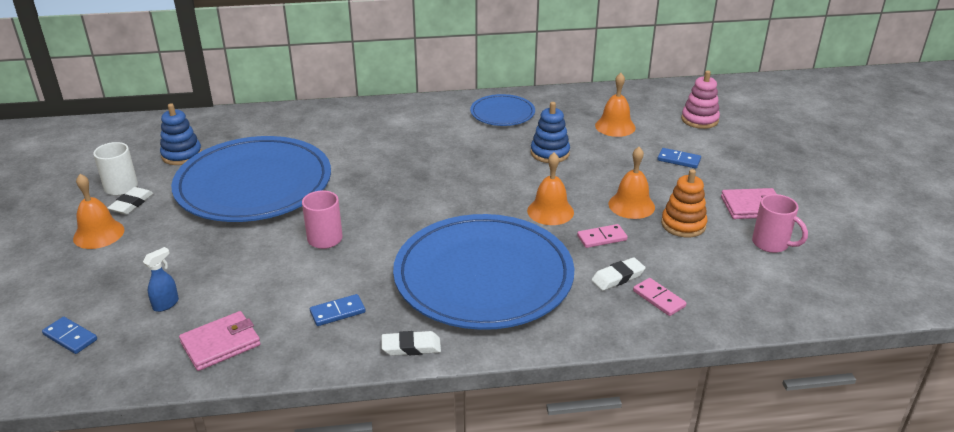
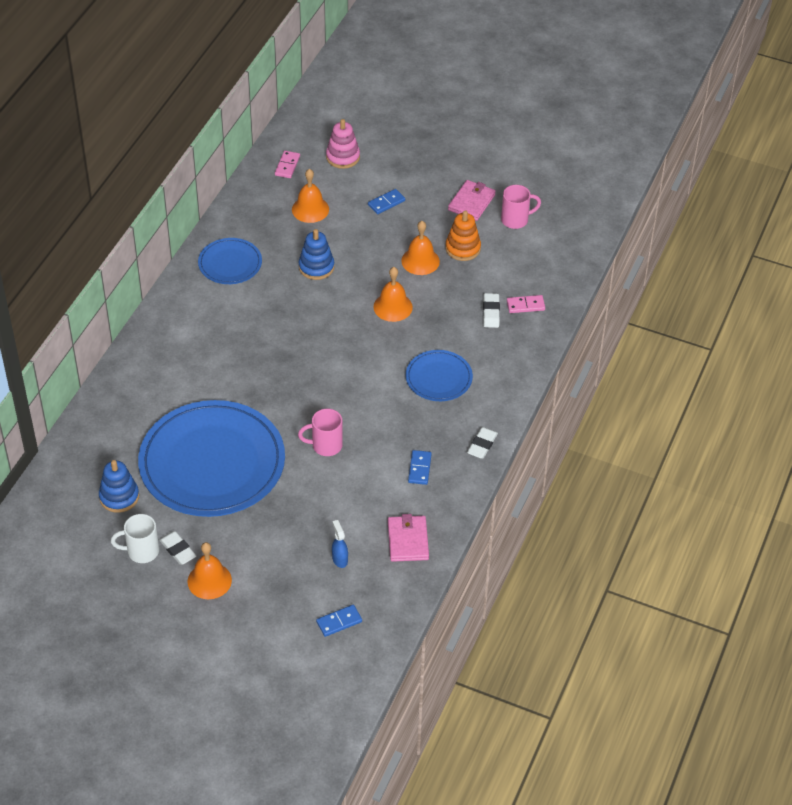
camera: 60 degrees left, 15 degrees up
(483, 276) = (438, 378): blue plate -> blue plate, size x0.48
(601, 238) = (444, 297): pink domino -> pink domino (287, 166)

